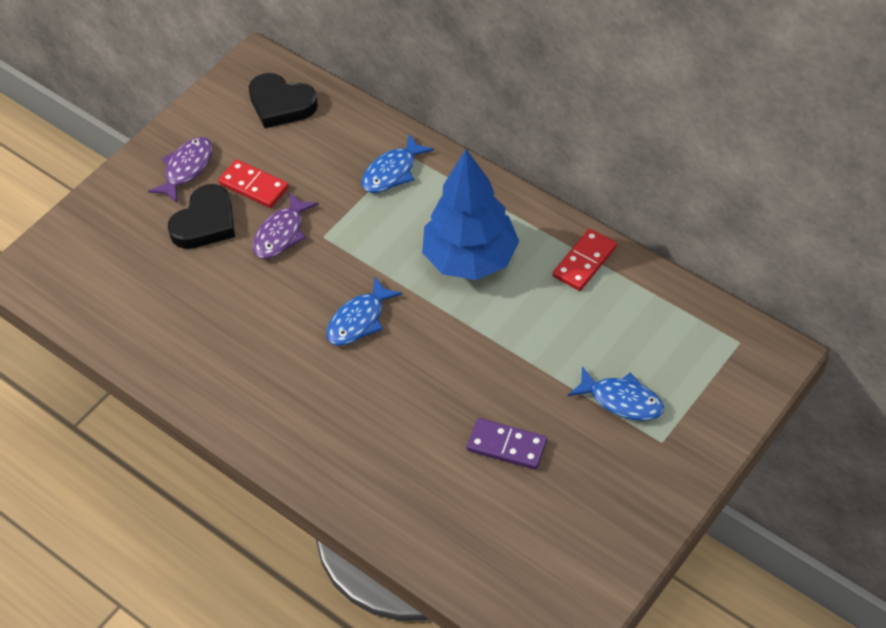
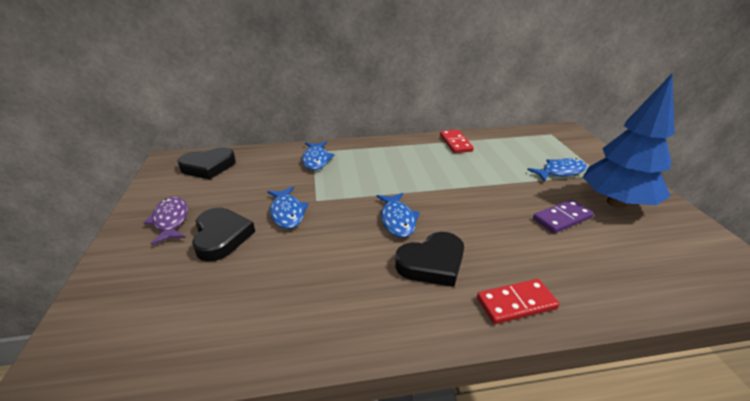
camera: 50 degrees left, 20 degrees down
(254, 186) = (236, 203): red domino -> red domino (516, 303)
(281, 234) = (287, 213): purple fish -> blue fish
(323, 386) = (432, 263): none -> black heart
(470, 259) = (408, 167): blue tree -> blue tree (616, 203)

